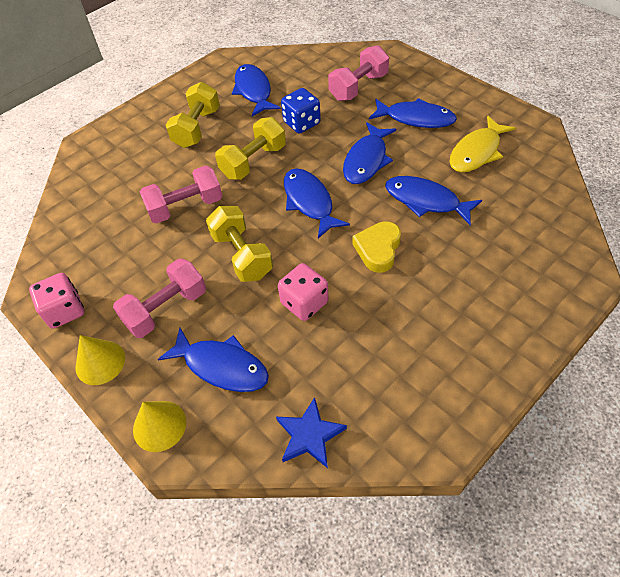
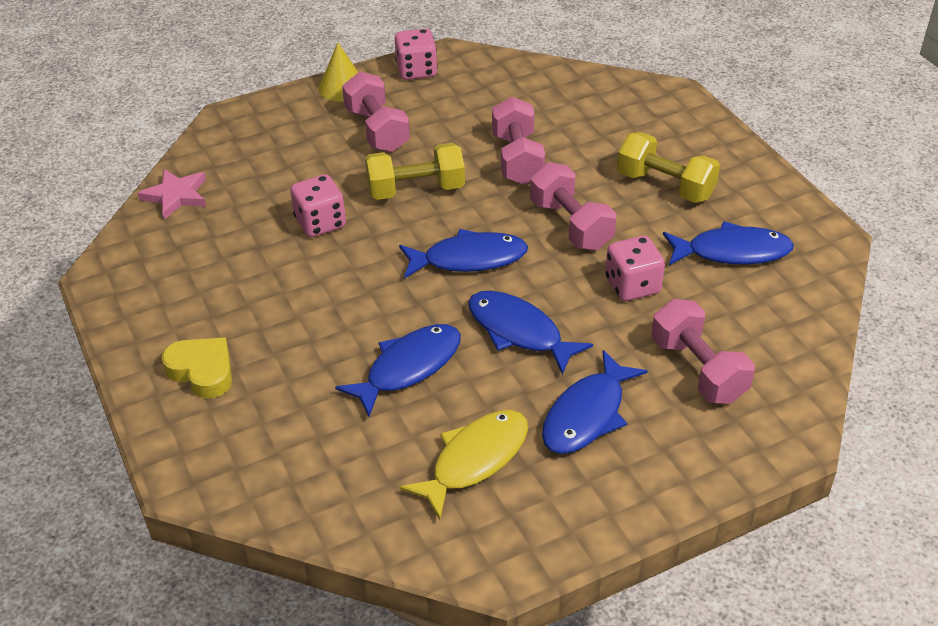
camera: 105 degrees right, 10 degrees down
(159, 425) = (253, 114): yellow cone -> none
(221, 366) = (285, 156): blue fish -> none
(253, 162) = (570, 225): yellow dumbbell -> pink dumbbell
(302, 123) = (632, 285): blue dice -> pink dice
(309, 435) = (176, 196): blue star -> pink star
(378, 249) = (356, 298): yellow heart -> yellow heart (202, 371)
(477, 152) = (474, 460): yellow fish -> yellow fish turned 75 degrees clockwise

